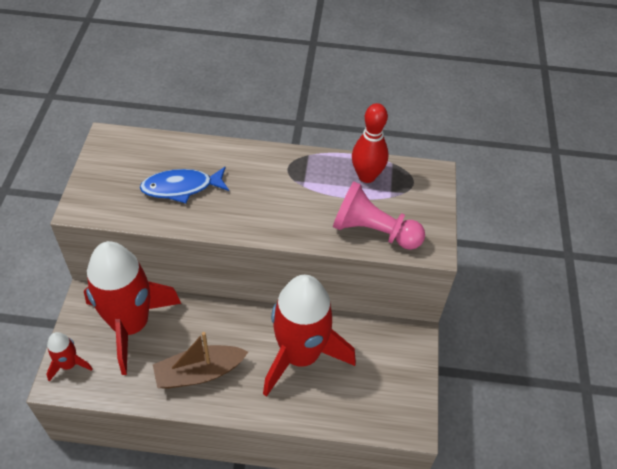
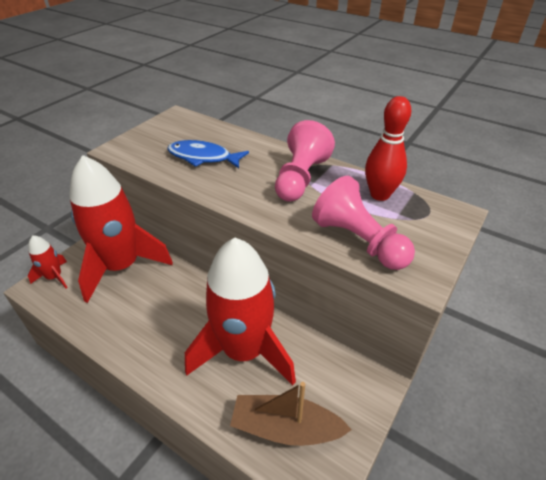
camera: 30 degrees right, 10 degrees down
(199, 373) = (144, 327): brown boat -> brown boat (285, 428)
(290, 181) = (300, 178): none -> pink pawn

